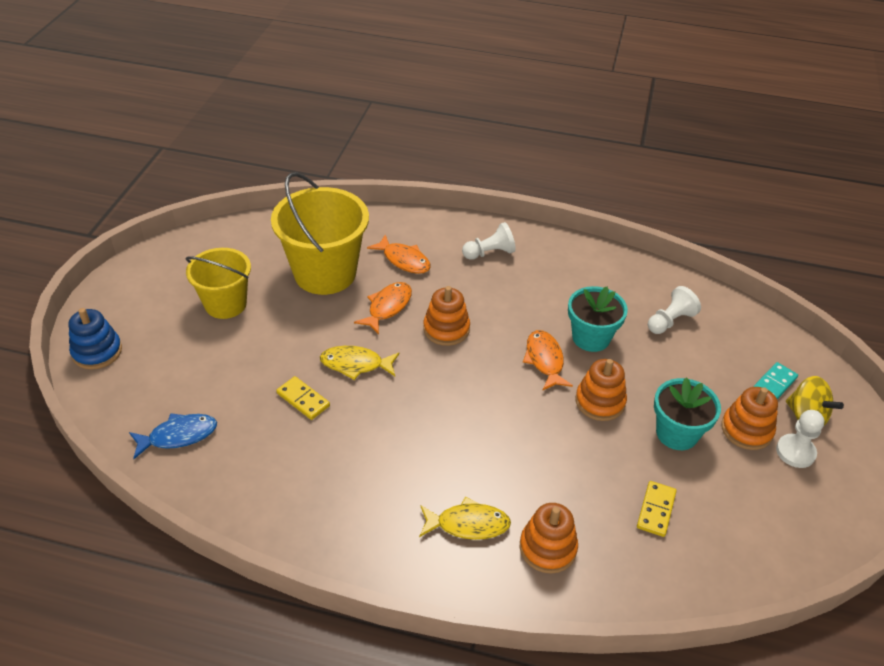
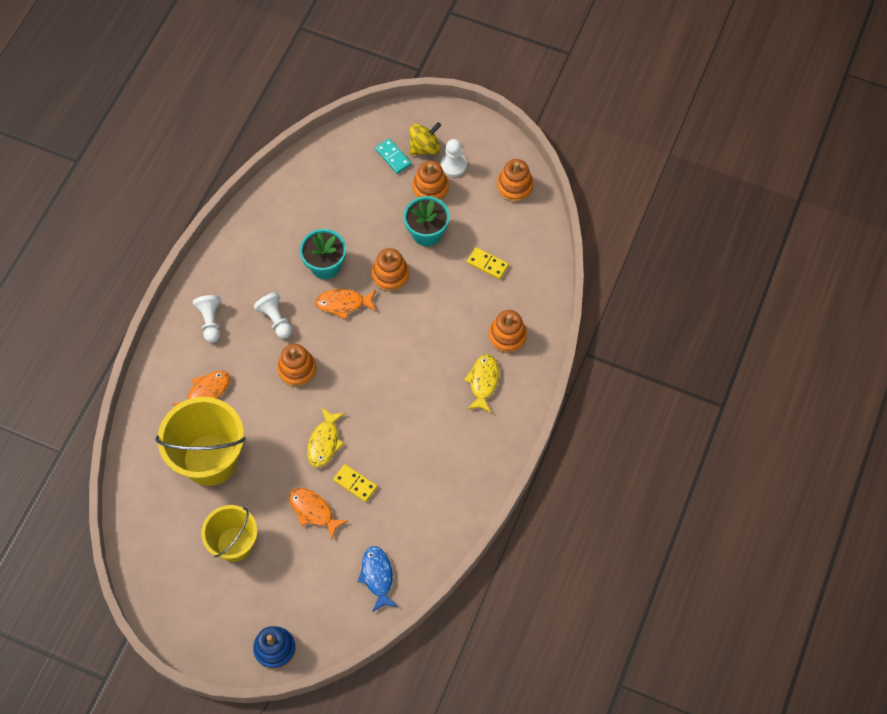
camera: 80 degrees left, 20 degrees up
(303, 399) = (355, 483): yellow domino -> yellow domino turned 75 degrees clockwise
(387, 307) = (263, 412): orange fish -> orange fish (313, 511)
(670, 321) = (317, 205): white pawn -> white pawn (275, 319)
(798, 532) = (514, 187): none -> orange stacking toy

